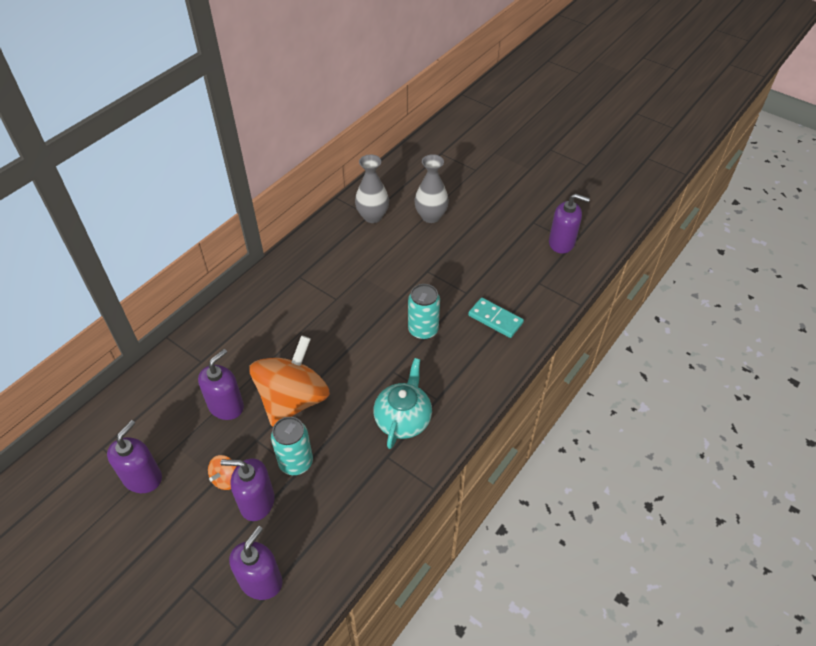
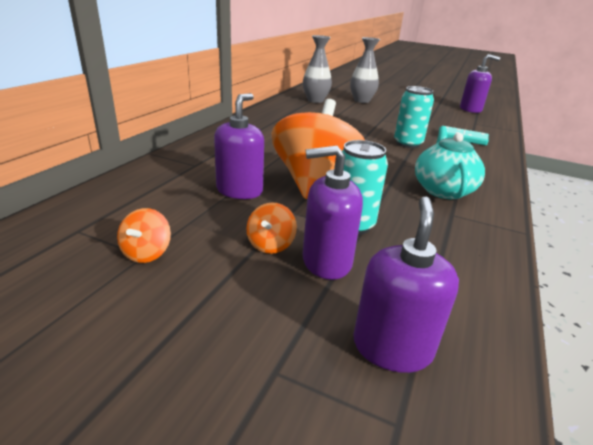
camera: 15 degrees left, 20 degrees down
(143, 478) = (147, 253): purple soap dispenser -> orange spinning top

